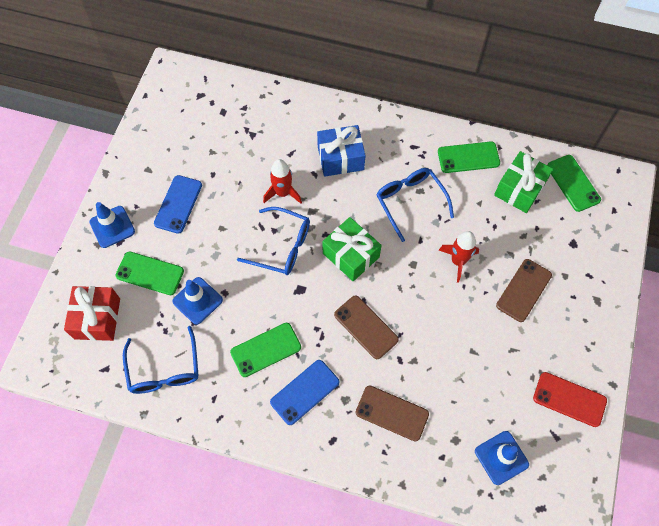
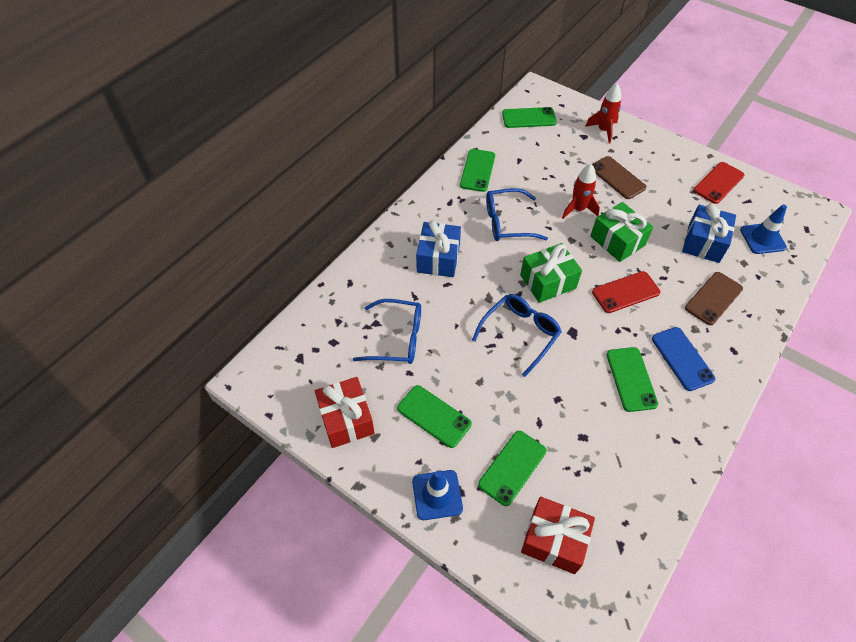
camera: 70 degrees left, 10 degrees down
(157, 145) = (346, 419): none -> red gift
(164, 369) = (634, 481): blue glasses -> blue glasses (397, 338)
(178, 204) = (434, 416): blue phone -> green phone
(197, 300) = (560, 427): blue traffic cone -> none
(283, 193) = (458, 316): red rocket -> red rocket (603, 130)
(366, 327) = (625, 292): brown phone -> red phone
(466, 394) = (704, 243): none -> blue gift
(519, 189) = (522, 149): green gift -> green gift (617, 241)

